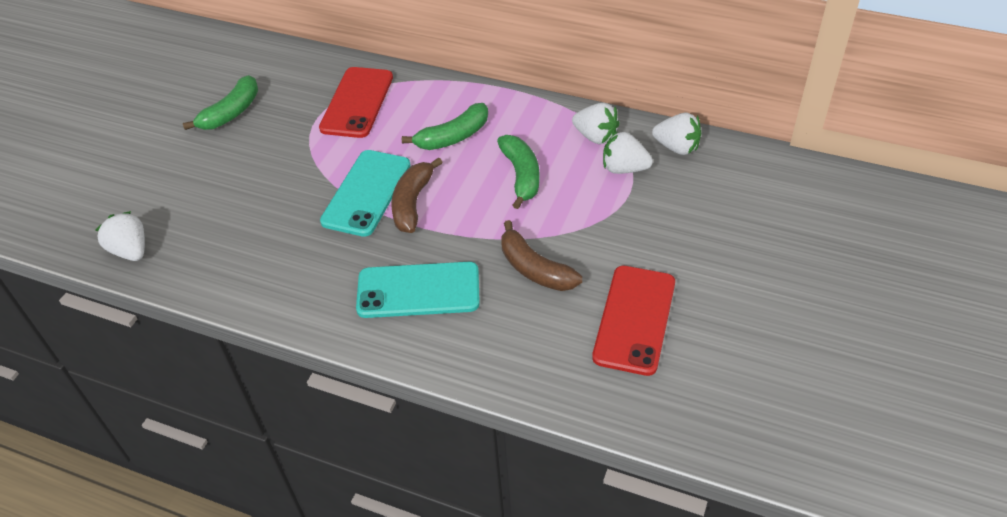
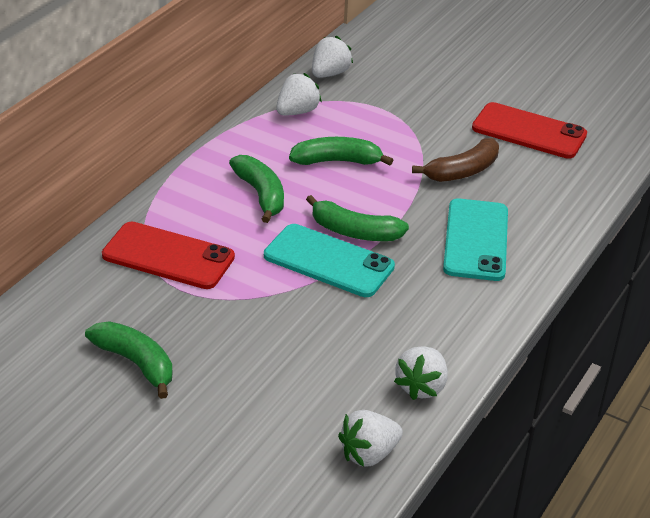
camera: 85 degrees left, 10 degrees down
(412, 203) = (354, 232): brown banana -> green banana
(624, 168) = (348, 105): white strawberry -> white strawberry (421, 387)

